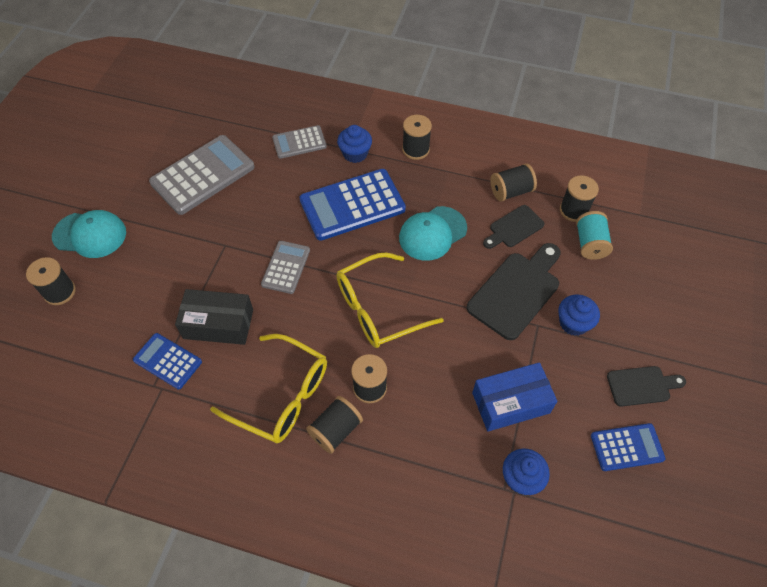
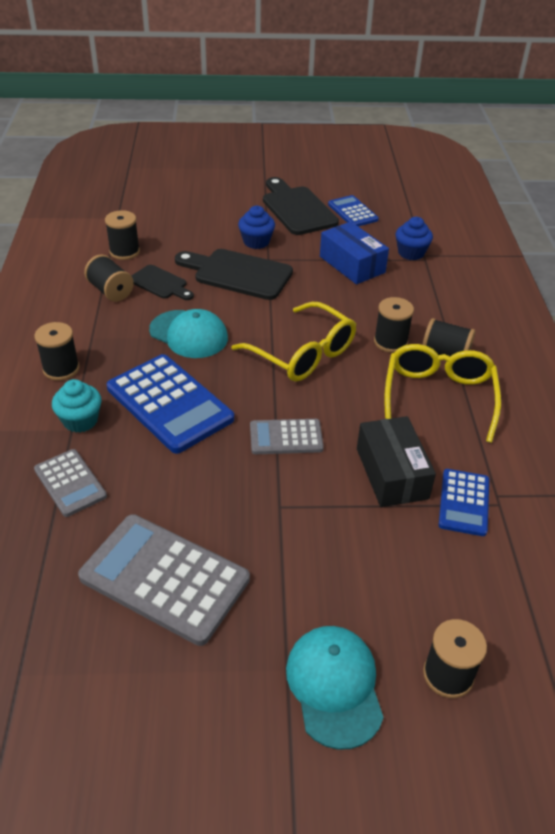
camera: 110 degrees left, 15 degrees down
(355, 154) = (80, 420): blue cupcake -> turquoise cupcake
(590, 244) = (163, 240): turquoise spool -> none
(641, 386) = (297, 209): black cutting board -> black cutting board, size x1.71

